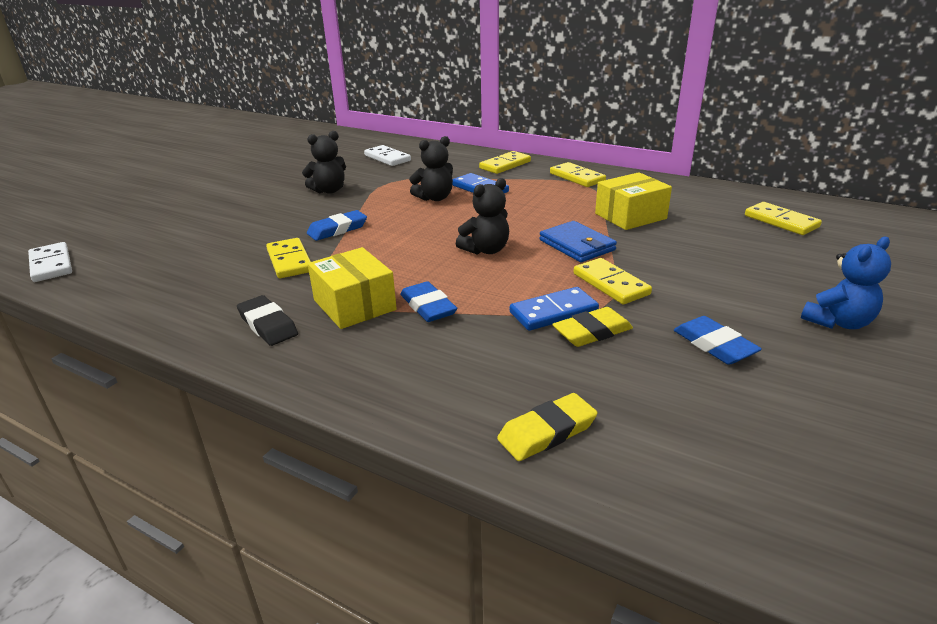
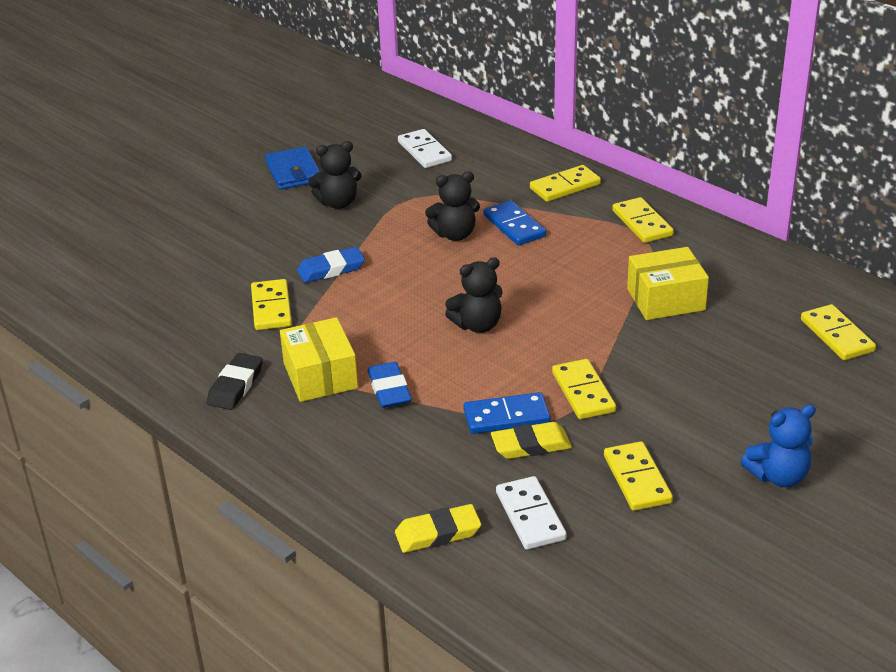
camera: 15 degrees right, 5 degrees up
(51, 265) = (40, 275): white domino -> white domino (530, 516)
(267, 325) = (235, 386): black eraser -> black eraser turned 45 degrees clockwise
(577, 245) = (578, 334): blue wallet -> blue wallet (293, 172)
(714, 345) = (637, 479): blue eraser -> yellow domino

